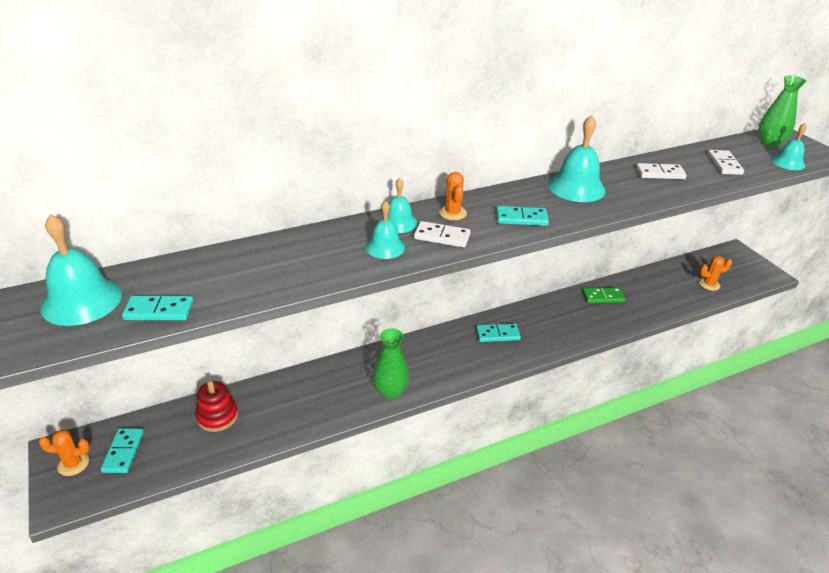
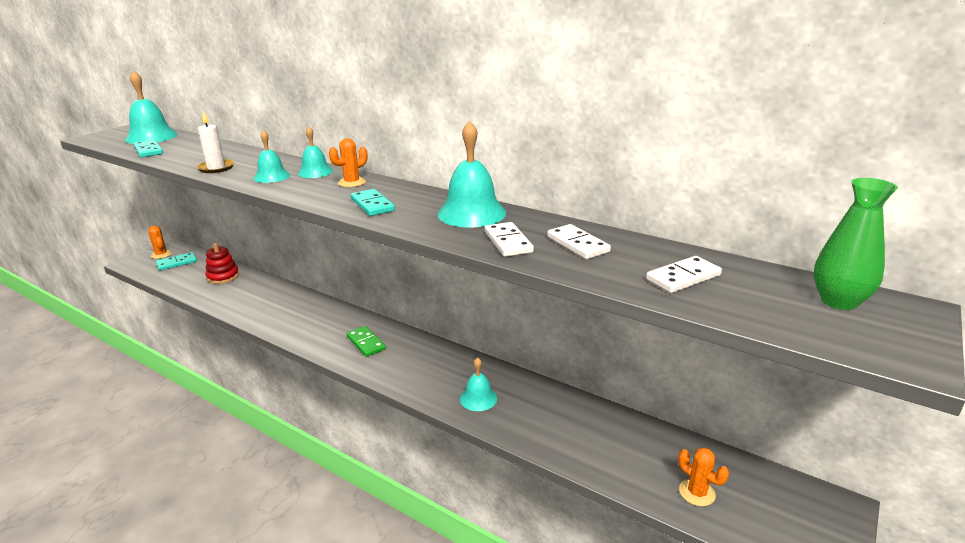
camera: 60 degrees right, 10 degrees down
(311, 273) = (216, 168): none -> white candle
(391, 391) = (290, 328): green vase -> none
(442, 236) = (306, 187): white domino -> white domino (508, 242)
(497, 334) = (412, 355): turquoise domino -> none
(603, 297) = (550, 403): green domino -> green domino (366, 343)
(788, 162) = (792, 324): turquoise bell -> turquoise bell (478, 398)

